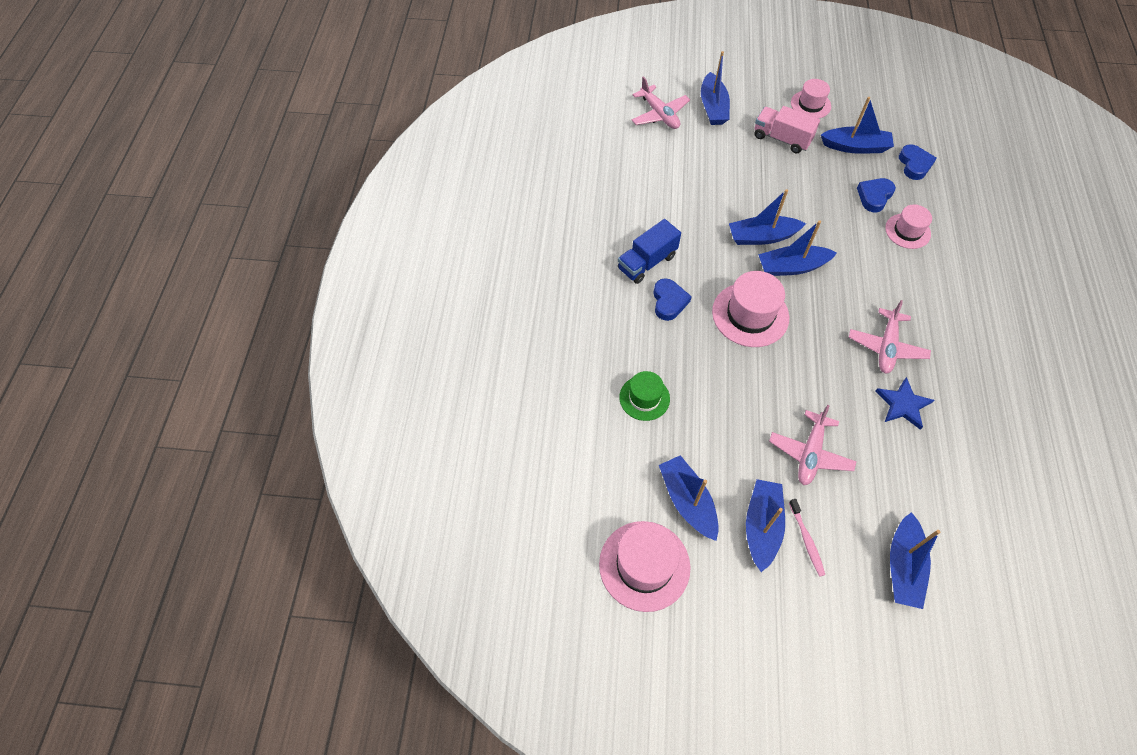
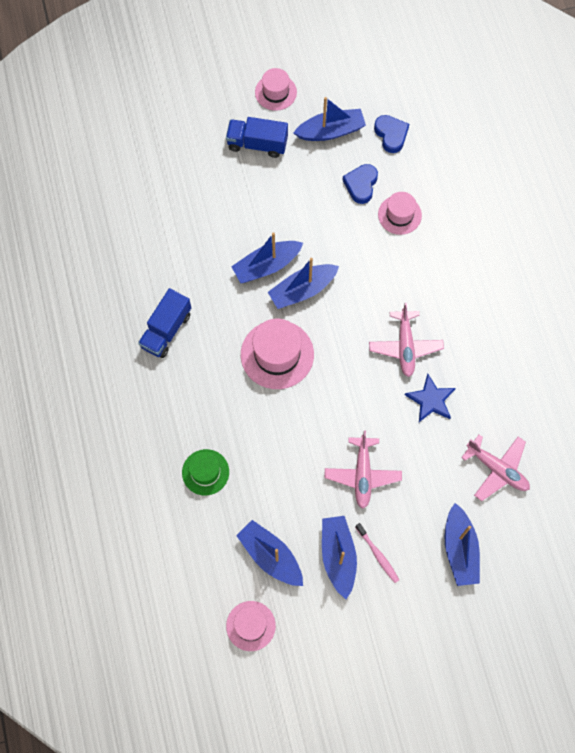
camera: 20 degrees left, 10 degrees up
(644, 565) = (250, 626): pink hat -> pink hat, size x0.62
(659, 114) = (128, 152): pink plane -> pink plane (497, 469)
(669, 302) = (199, 366): blue heart -> none
(713, 107) = (179, 126): blue boat -> none
(781, 139) = (257, 144): pink truck -> blue truck

